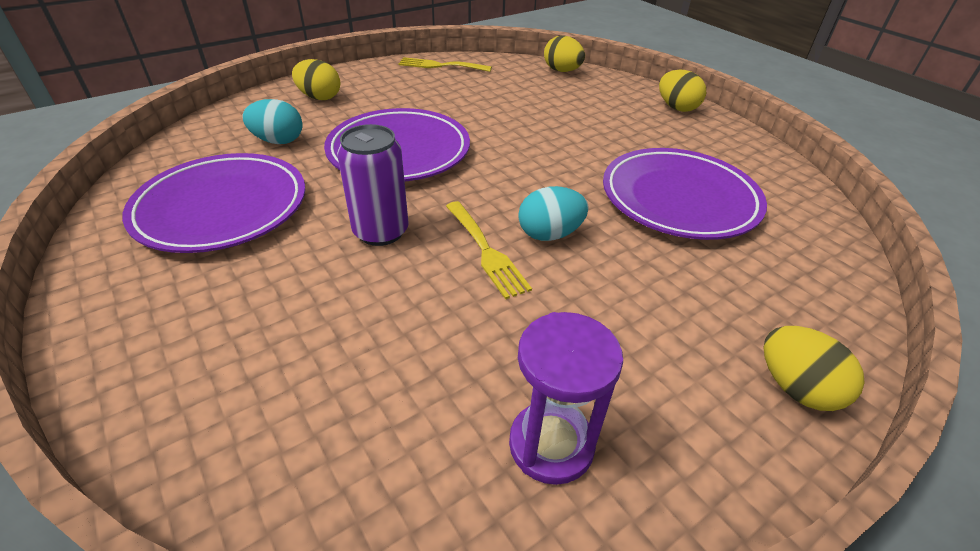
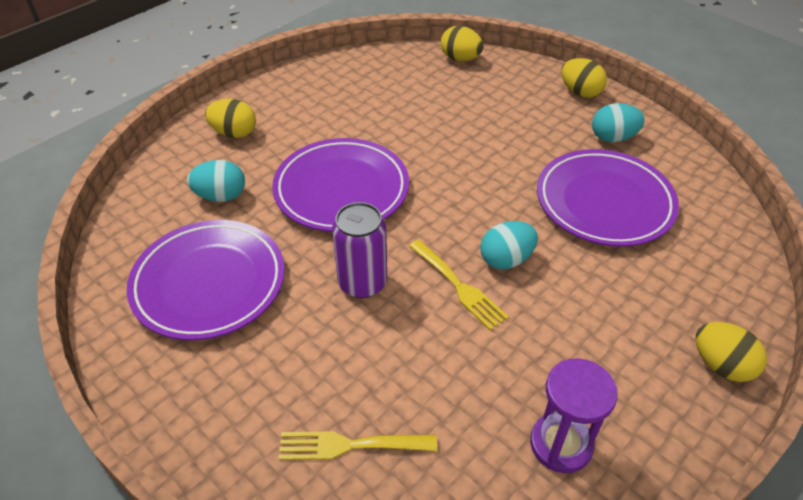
camera: 10 degrees left, 5 degrees up
(441, 66) = (337, 69): yellow fork -> yellow fork (350, 445)
(703, 147) = (613, 138): none -> turquoise egg

